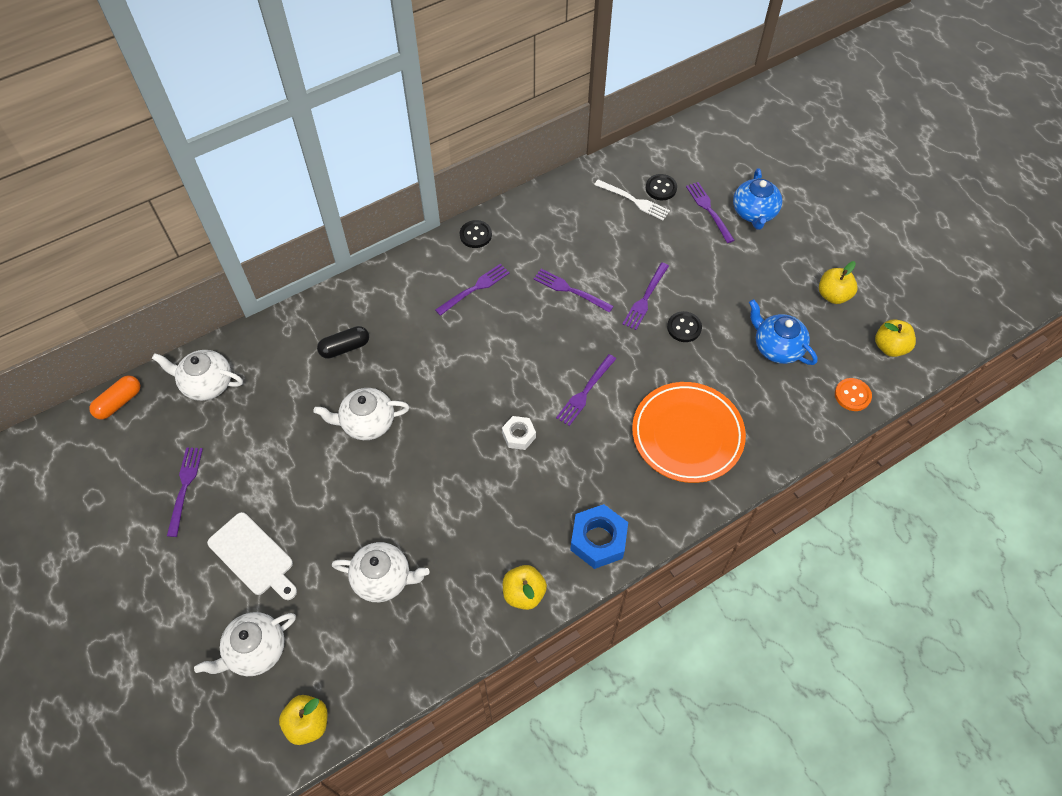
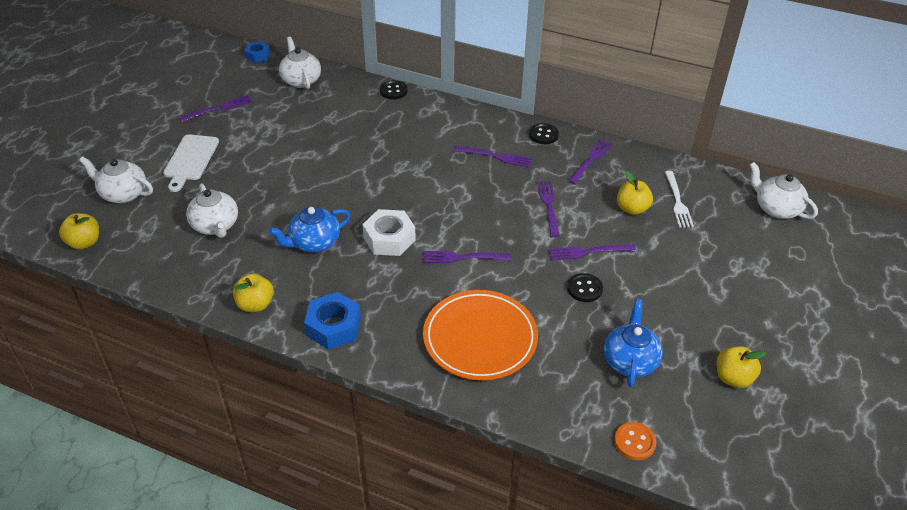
camera: 55 degrees right, 15 degrees down
(119, 402) = (257, 55): orange capsule -> blue nut
(345, 348) = (383, 121): black capsule -> none
(367, 422) = (333, 160): white teapot -> white teapot (776, 208)
(519, 435) = (389, 239): white nut -> white nut, size x1.67
(661, 188) = (710, 211): black button -> black button (393, 91)
(708, 210) = (724, 250): purple fork -> purple fork (591, 160)
(754, 213) = (758, 281): blue teapot -> blue teapot (314, 243)
(890, 347) = (722, 450): yellow apple -> yellow apple (632, 209)

